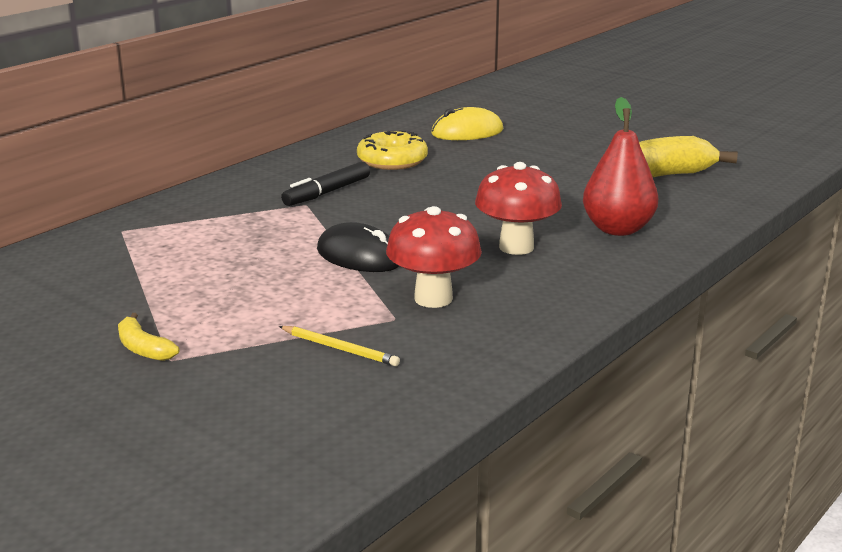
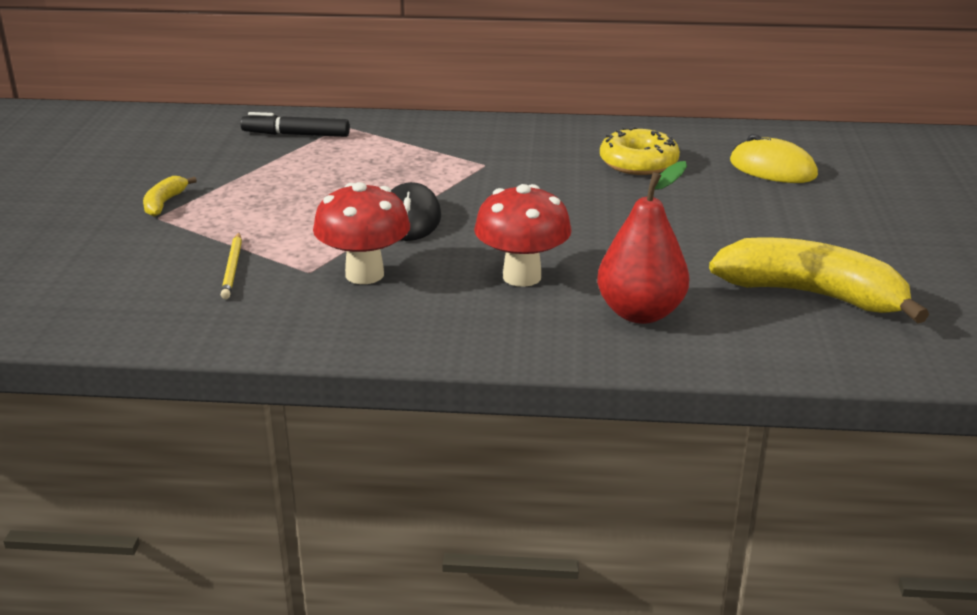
camera: 55 degrees right, 5 degrees up
(327, 192) = (522, 163): black marker -> black marker (296, 134)

